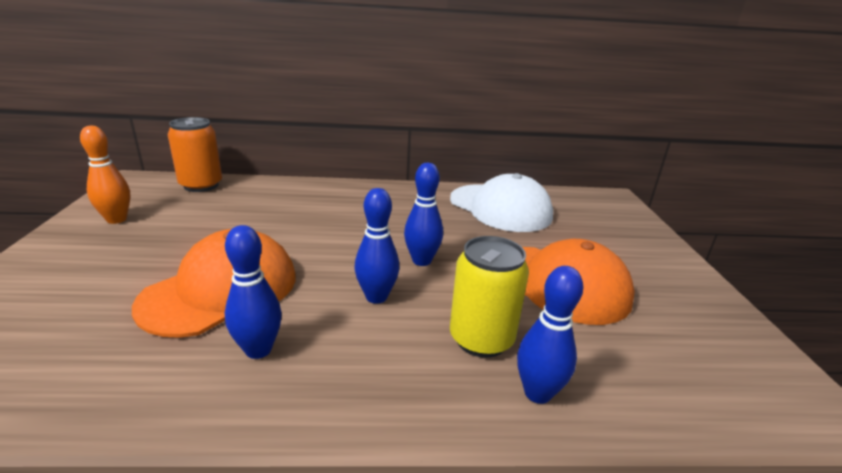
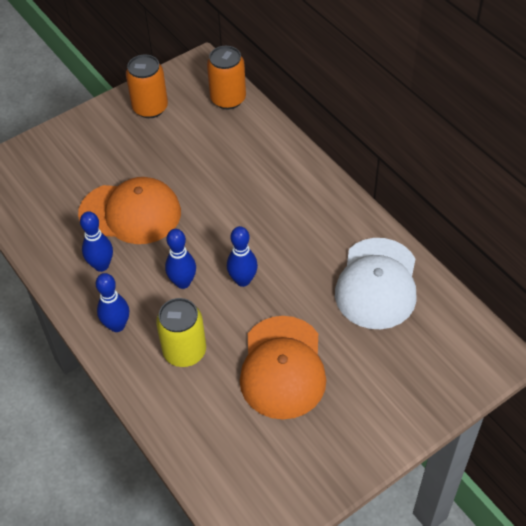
camera: 60 degrees right, 25 degrees up
(116, 219) = (150, 108): orange bowling pin -> orange can
(537, 393) = (159, 395): blue bowling pin -> blue bowling pin (117, 325)

